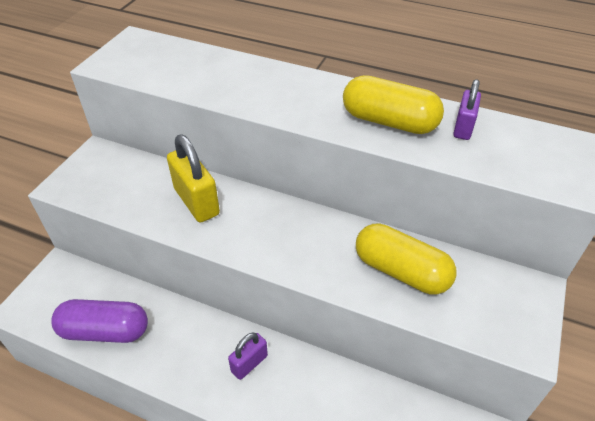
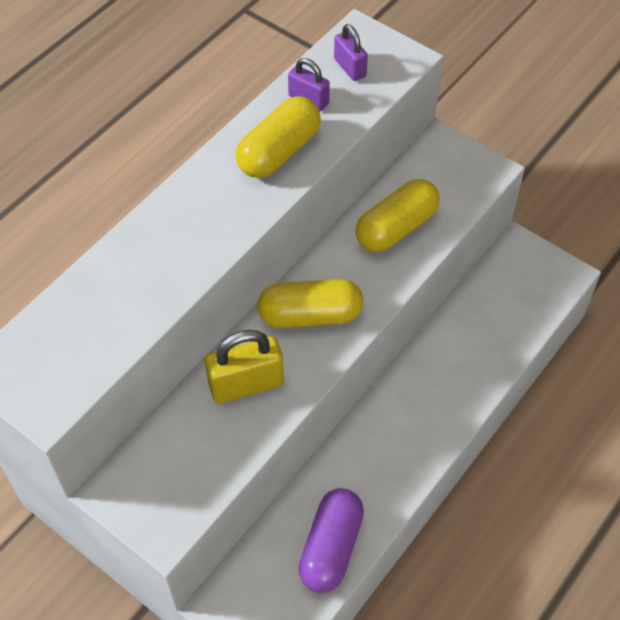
camera: 75 degrees left, 10 degrees up
(249, 363) = (407, 410): purple padlock -> purple padlock (350, 67)
(276, 227) = (310, 315): none -> yellow capsule

